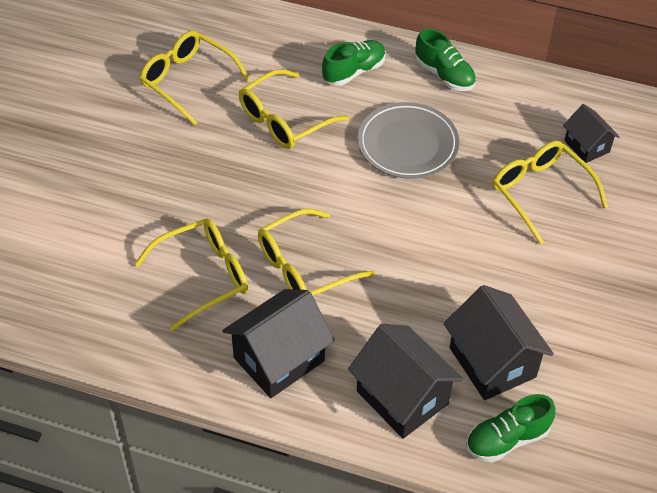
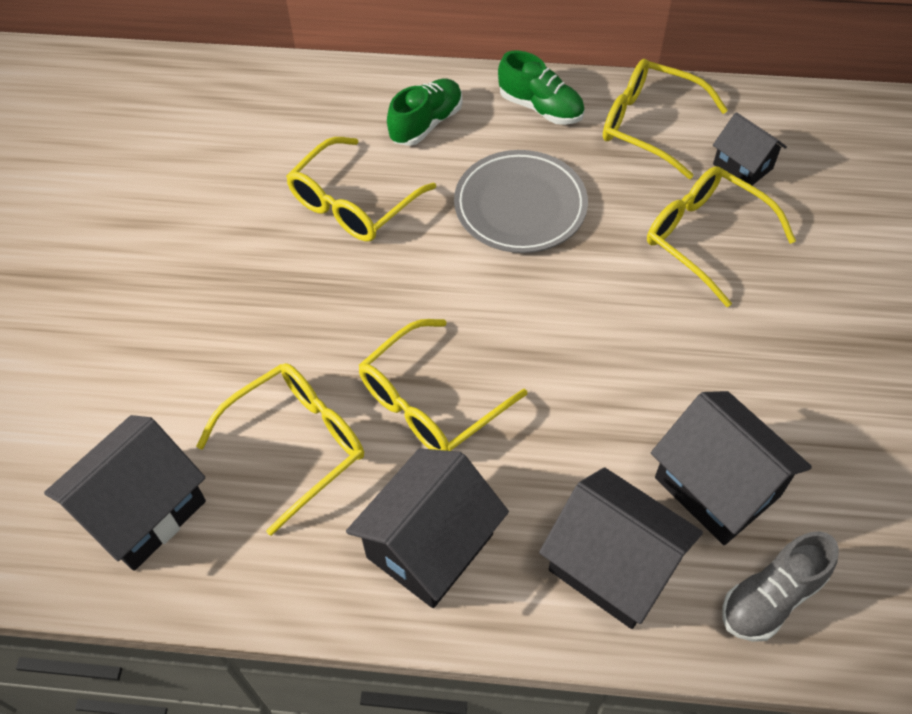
camera: 10 degrees left, 5 degrees up
(89, 298) = (143, 510): none -> black house
(188, 81) = (216, 175): yellow glasses -> yellow glasses (651, 126)
(507, 439) = (771, 597): green shoe -> grey shoe

